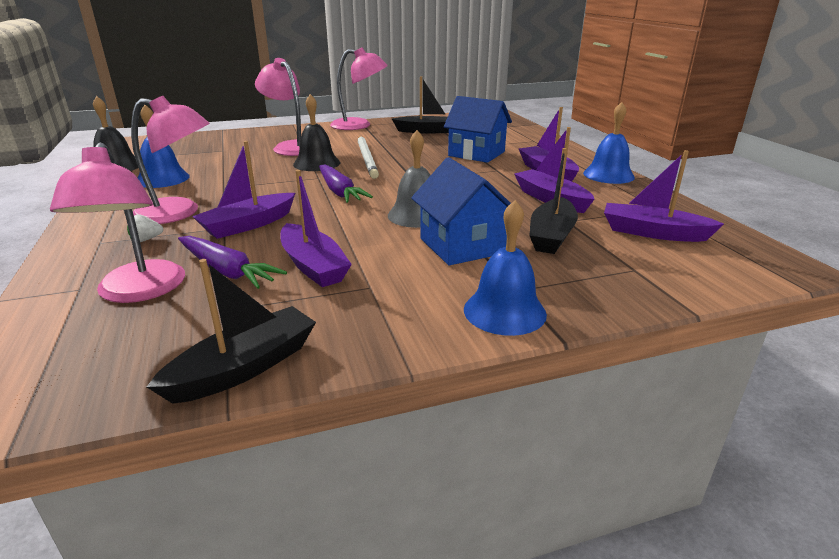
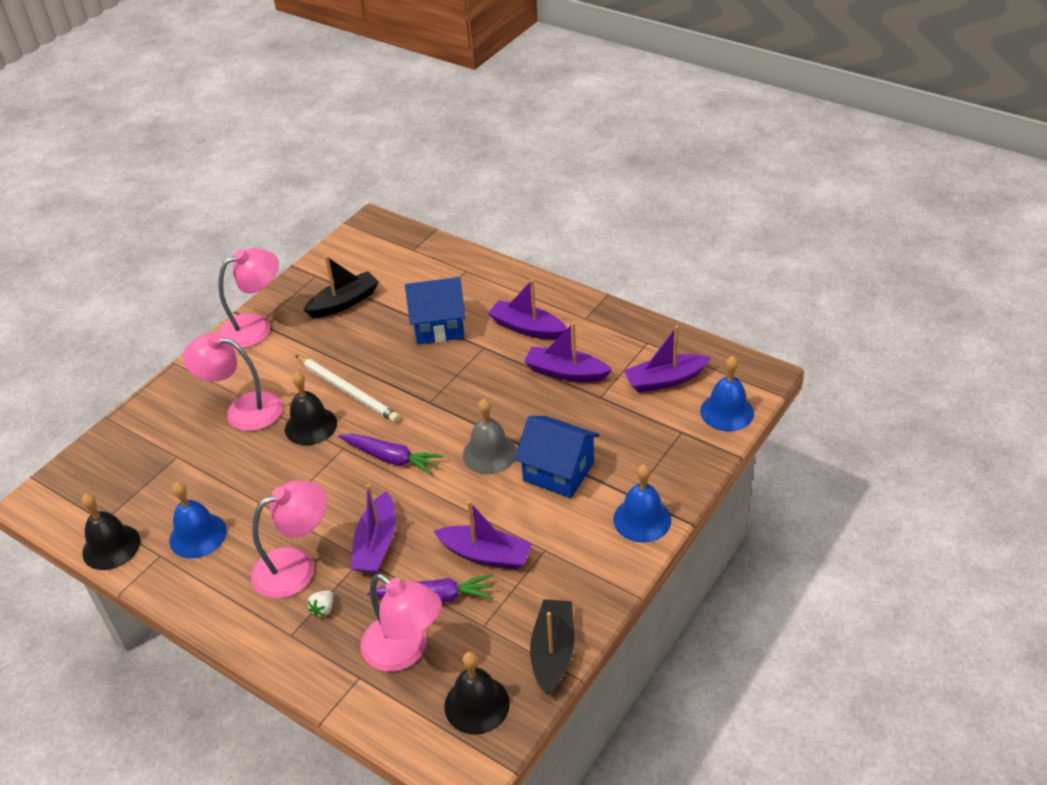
camera: 35 degrees left, 15 degrees up
(104, 365) = (476, 704): none -> black bell
(551, 236) = (605, 423): black boat -> none
(608, 175) = (578, 307): blue bell -> blue bell (727, 412)

